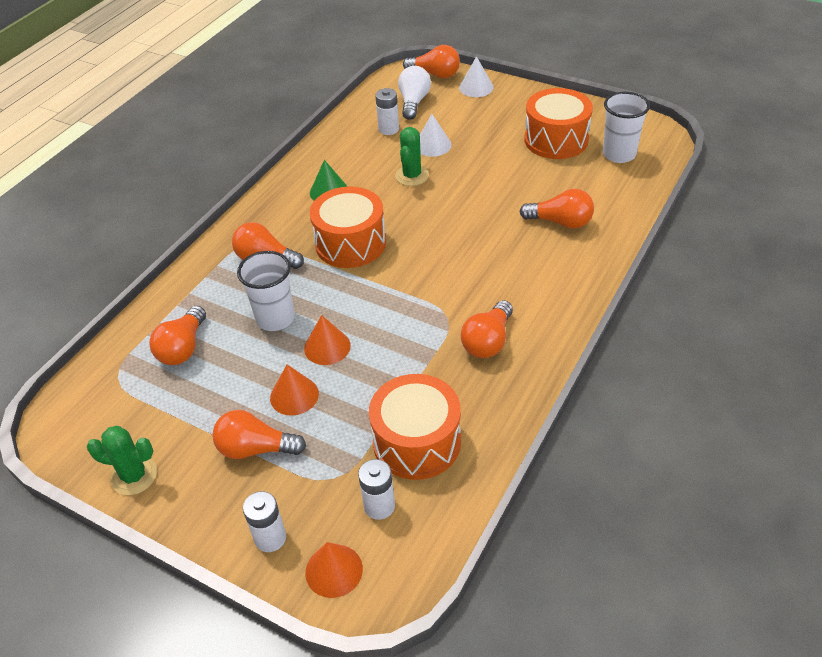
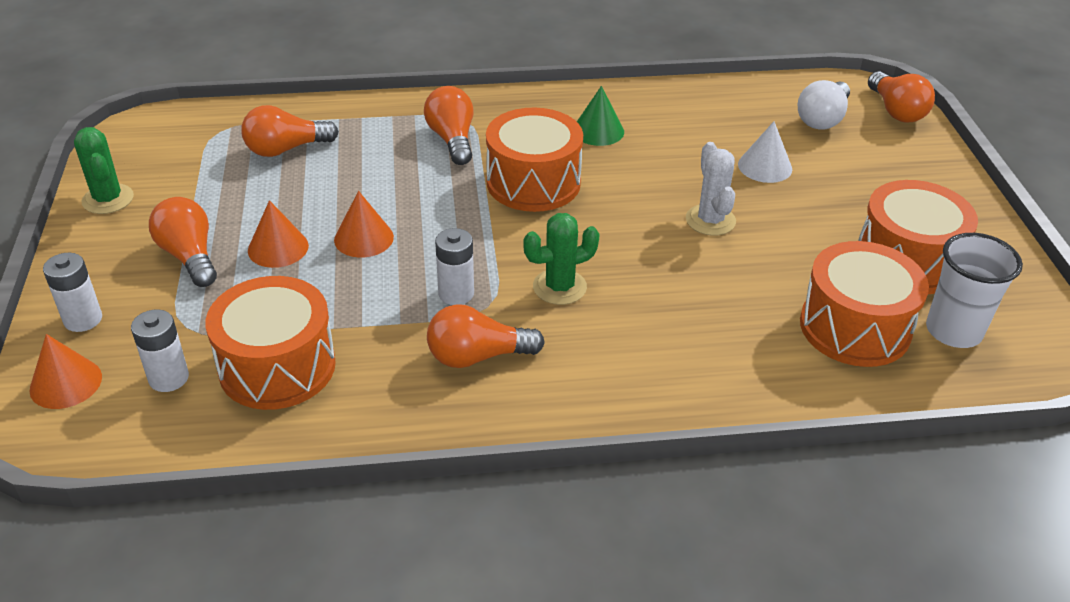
camera: 50 degrees right, 5 degrees down
(275, 318) = (374, 185): white cup -> none
(388, 129) = (751, 123): white battery -> white battery (456, 293)
(412, 176) = (692, 175): green cactus -> green cactus (559, 287)
(414, 102) = (822, 119): white light bulb -> white light bulb turned 150 degrees clockwise
(458, 189) = (710, 220): none -> white cactus
(476, 87) = (916, 152): white cone -> none
(560, 222) = (751, 331): orange light bulb -> none
(589, 184) = (855, 327): none -> orange drum

